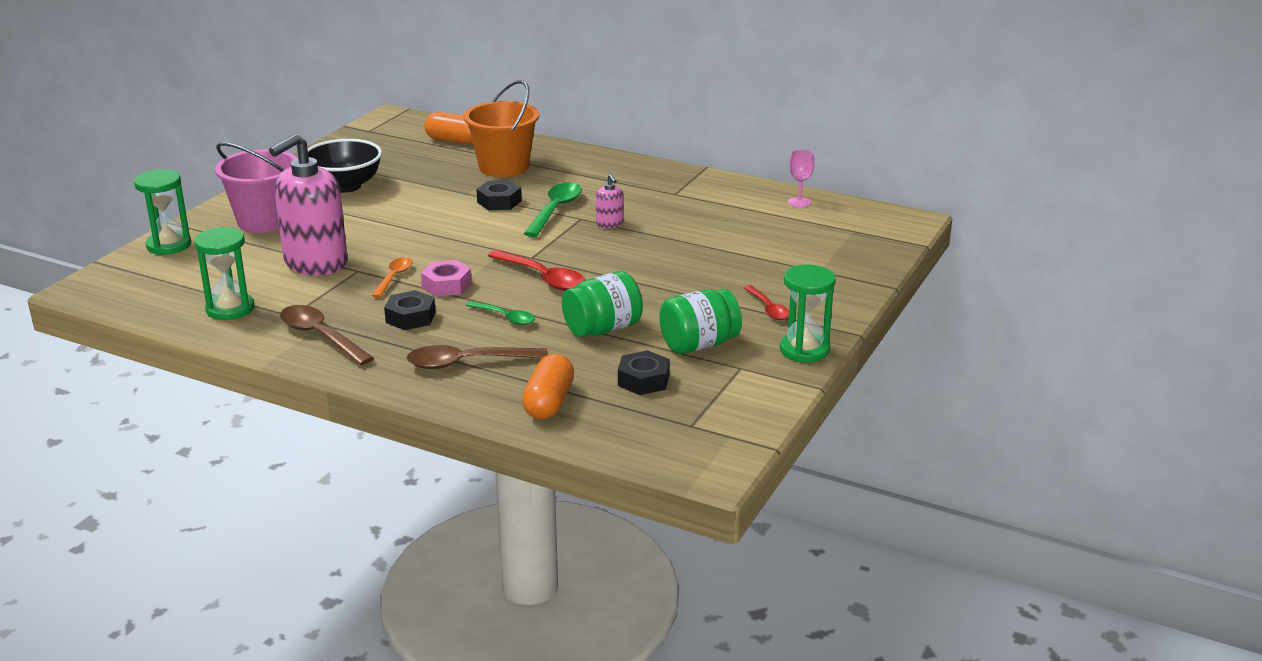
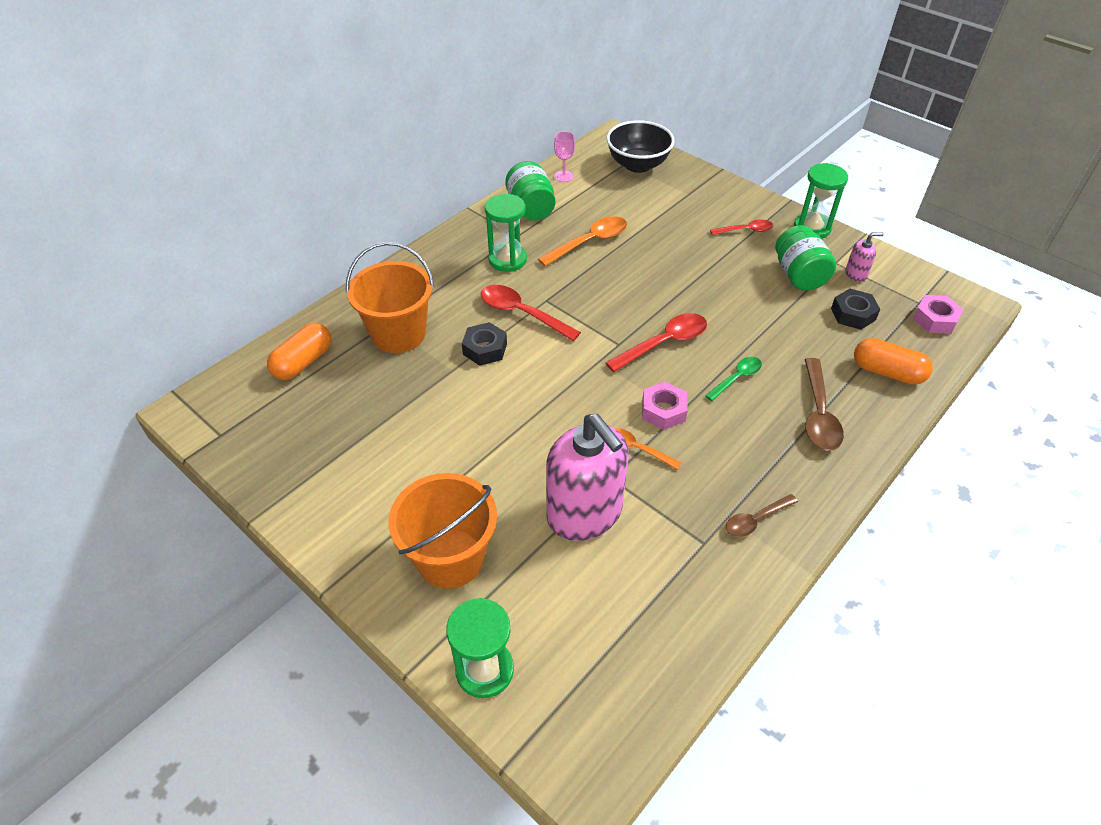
camera: 75 degrees left, 20 degrees up
(230, 309) = (679, 601): green hourglass -> green hourglass (507, 260)
(264, 221) = (450, 558): pink bucket -> orange bucket
(320, 336) = (755, 520): brown spoon -> brown spoon, size x0.62
(345, 186) = (382, 471): black bowl -> black bowl (638, 165)
(410, 317) = (726, 444): black nut -> none
(555, 210) = (522, 313): green spoon -> red spoon
(602, 329) = (766, 322): green jar -> green jar (531, 208)
(610, 224) = (565, 284): pink soap dispenser -> pink soap dispenser (856, 274)
(662, 436) = (935, 319): none -> pink nut
(687, 227) = (589, 242): none -> orange spoon

